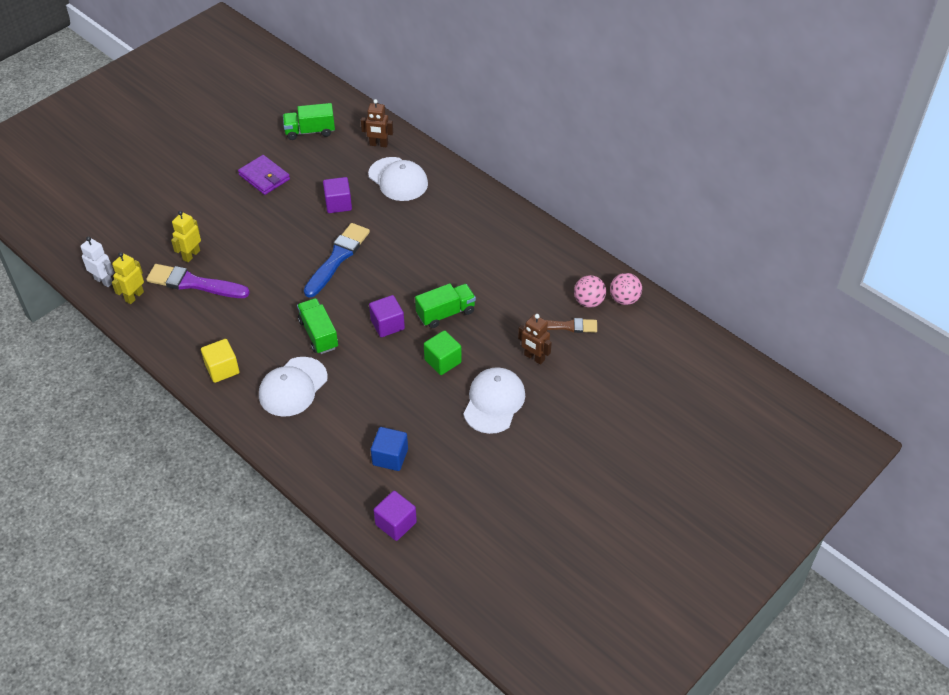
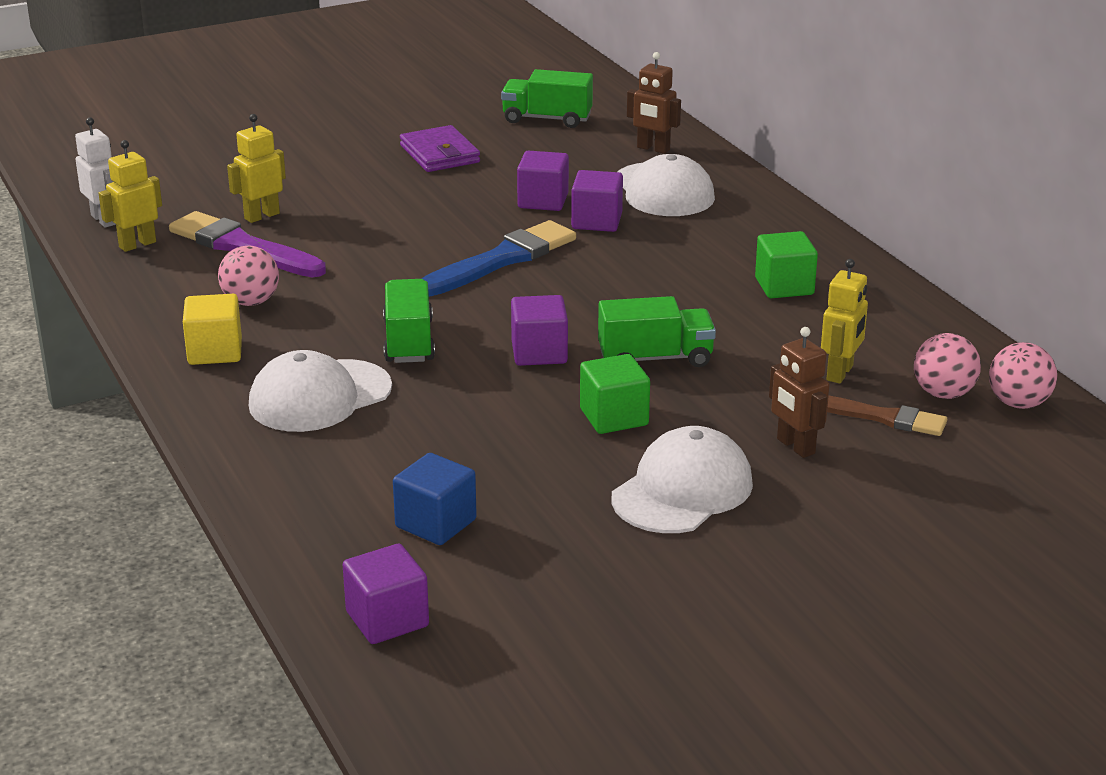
camera: 20 degrees right, 20 degrees down
(221, 326) = (251, 302): none -> pink ball
(373, 214) = (596, 221): none -> purple cube
(488, 242) = (784, 286): none -> green cube
(537, 300) = (840, 373): none -> yellow robot

